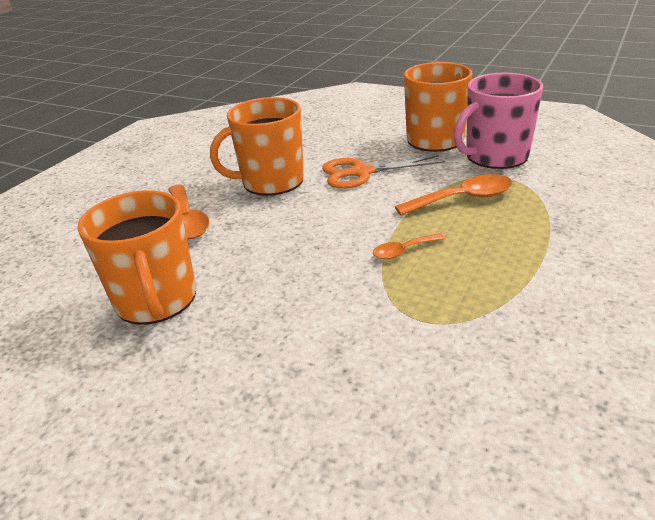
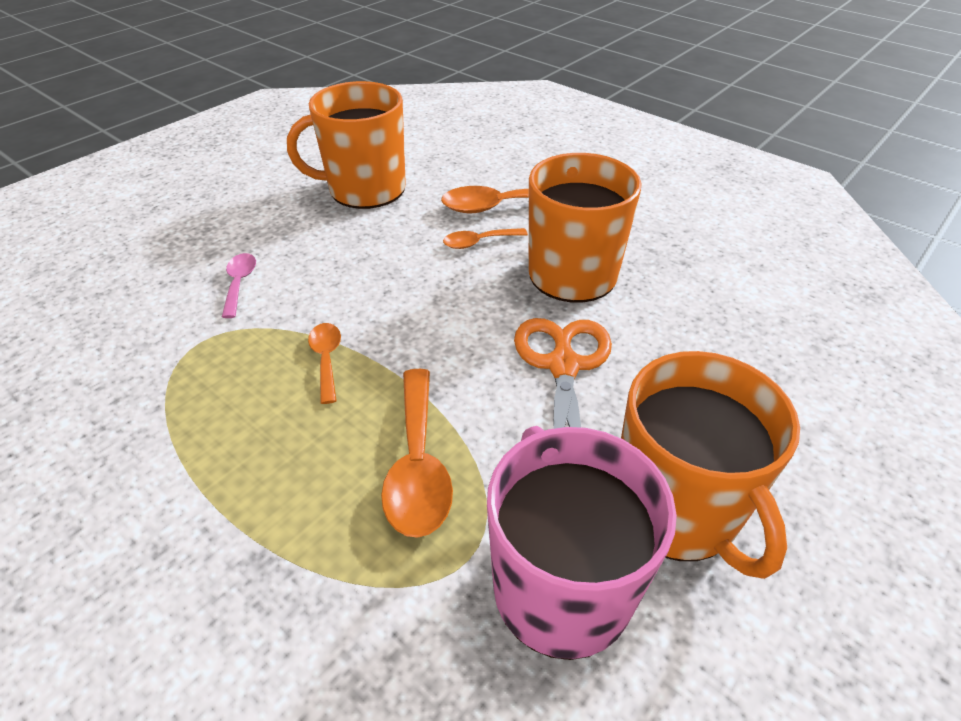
camera: 100 degrees right, 10 degrees up
(242, 220) = (478, 242): none -> orange spoon
(336, 328) = (239, 283): none -> pink spoon

